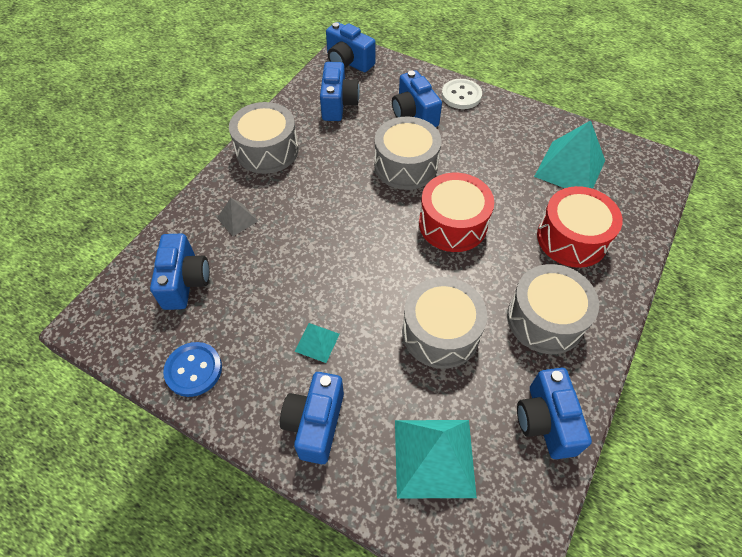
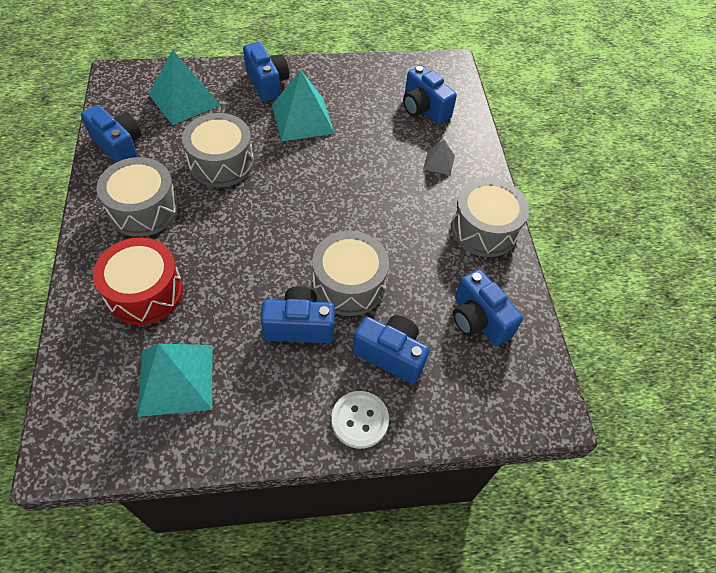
camera: 140 degrees right, 0 degrees up
(193, 370) = (363, 73): blue button -> none
(317, 342) = (302, 118): turquoise pyramid -> turquoise pyramid, size x1.99
(348, 62) = (530, 391): blue camera -> blue camera (299, 326)
(452, 224) = (264, 248): red drum -> none

